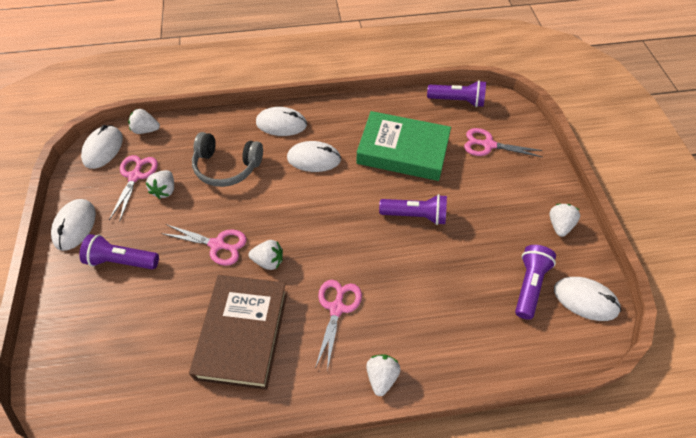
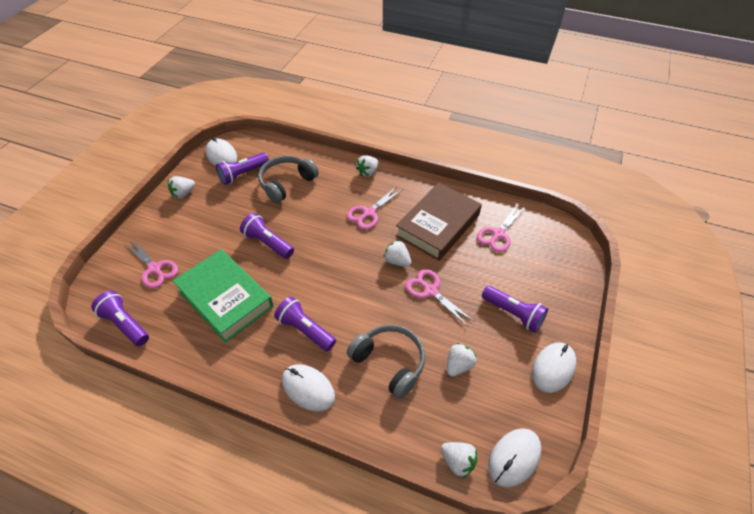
camera: 150 degrees left, 5 degrees down
(135, 176) = (484, 398): pink scissors -> pink scissors (498, 234)
(314, 159) = (305, 330): white mouse -> purple flashlight
(467, 300) = (286, 183): none -> grey headphones

